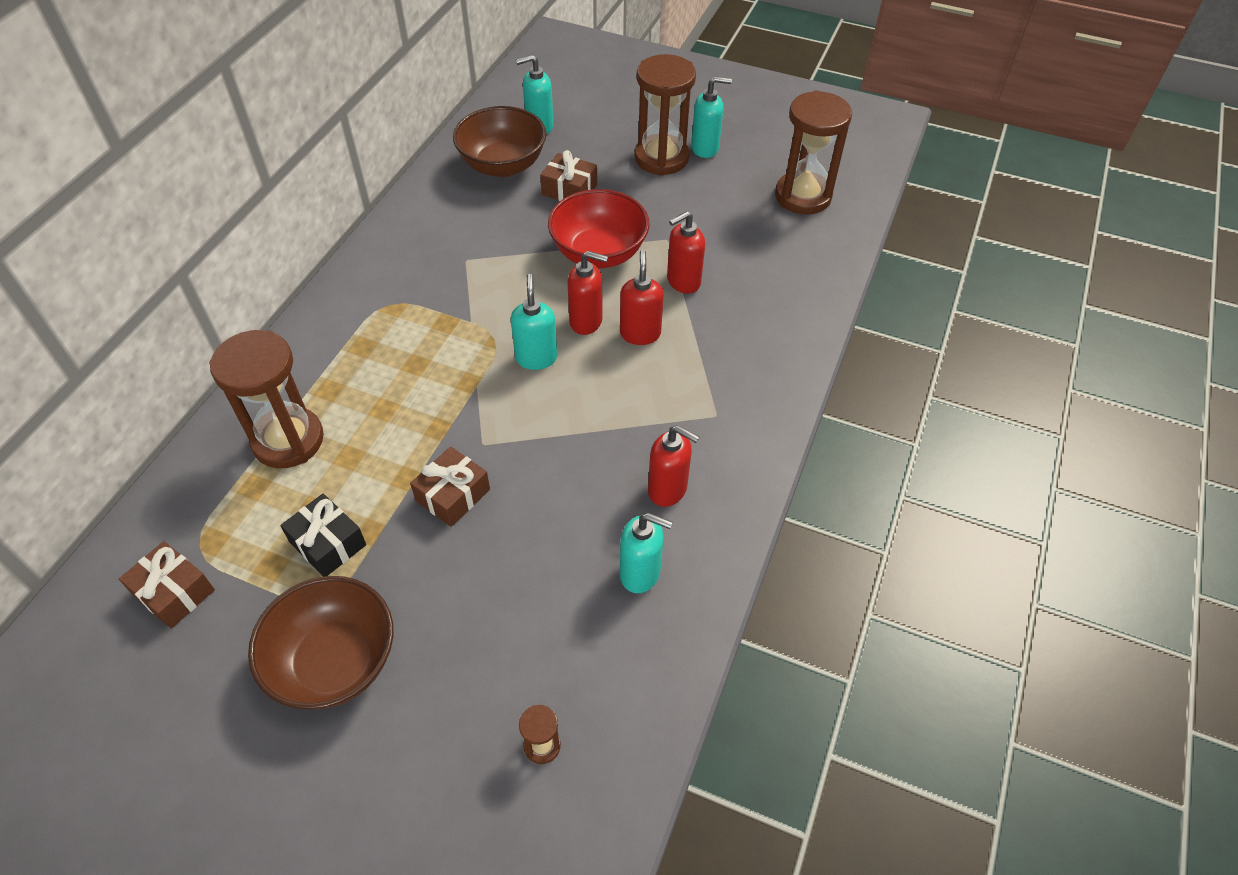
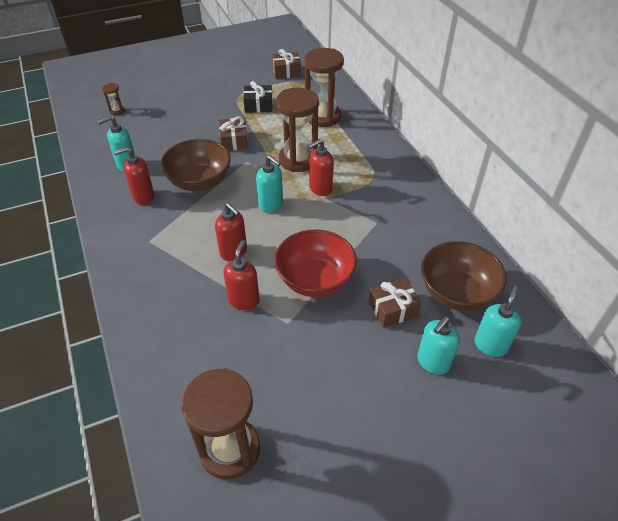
camera: 135 degrees right, 5 degrees down
(335, 662) = (211, 88): brown bowl -> brown bowl (199, 182)
(586, 321) = (270, 238): red soap dispenser -> red soap dispenser (320, 188)
(661, 158) = (375, 392): brown hourglass -> brown hourglass (298, 160)
(705, 148) = (357, 435): turquoise soap dispenser -> turquoise soap dispenser (433, 362)

